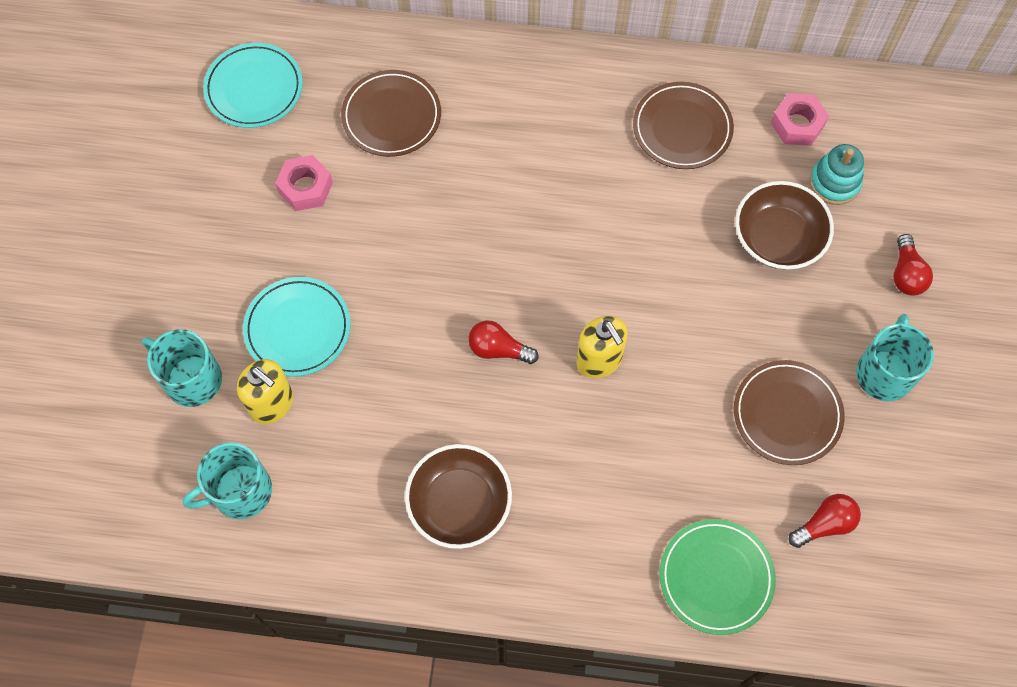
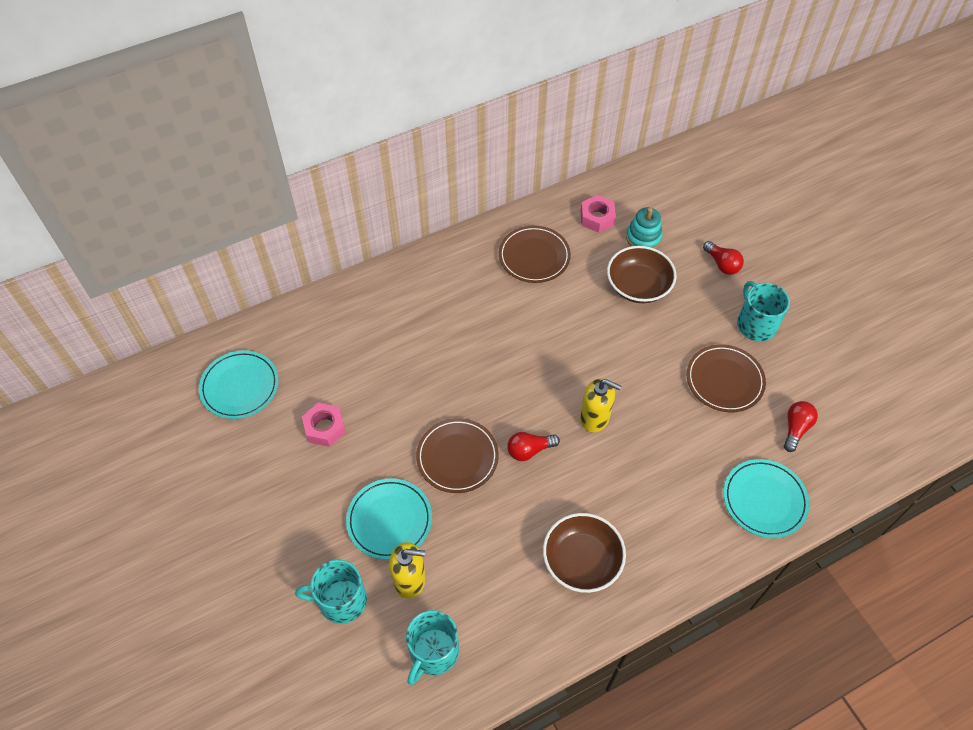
camera: 35 degrees left, 10 degrees down
(391, 116) = (348, 351): brown plate -> brown plate (457, 457)
(716, 577) = (764, 500): green plate -> turquoise plate

